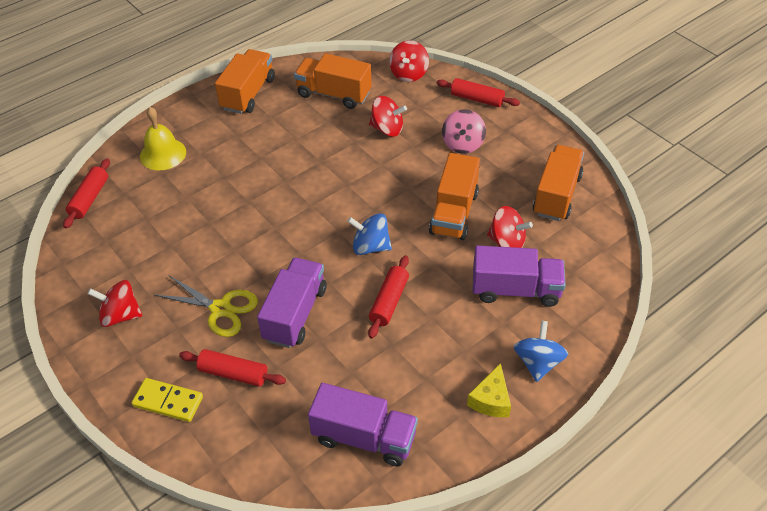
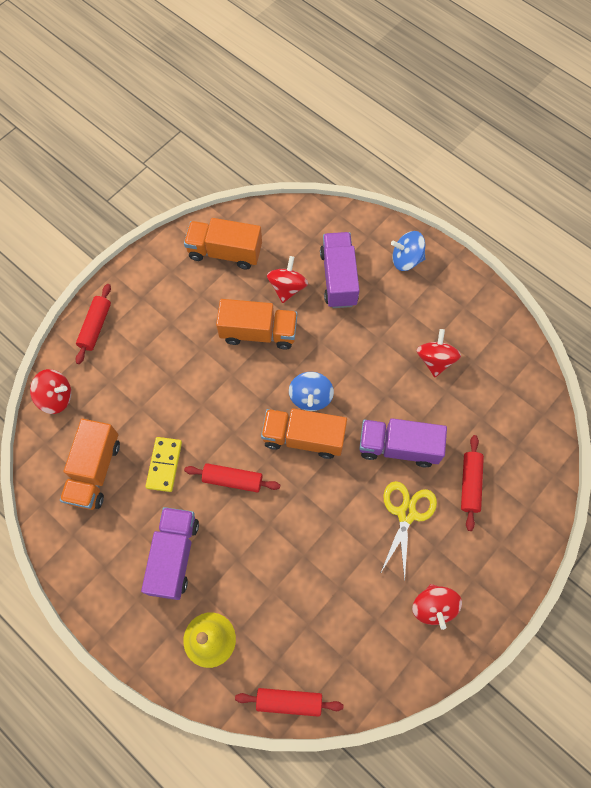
camera: 100 degrees left, 20 degrees up
(168, 401) = (509, 531): yellow domino -> yellow domino (164, 465)
(248, 94) = (99, 568): orange truck -> orange truck (303, 438)
(364, 437) = (501, 371): purple truck -> purple truck (174, 556)
(387, 129) = (148, 406): red spinning top -> red spinning top (435, 360)
(389, 301) = (369, 372): red rolling pin -> red rolling pin (232, 480)
(462, 144) = (165, 334): pink spinning top -> none
(491, 400) = (446, 288): yellow cheese -> none

